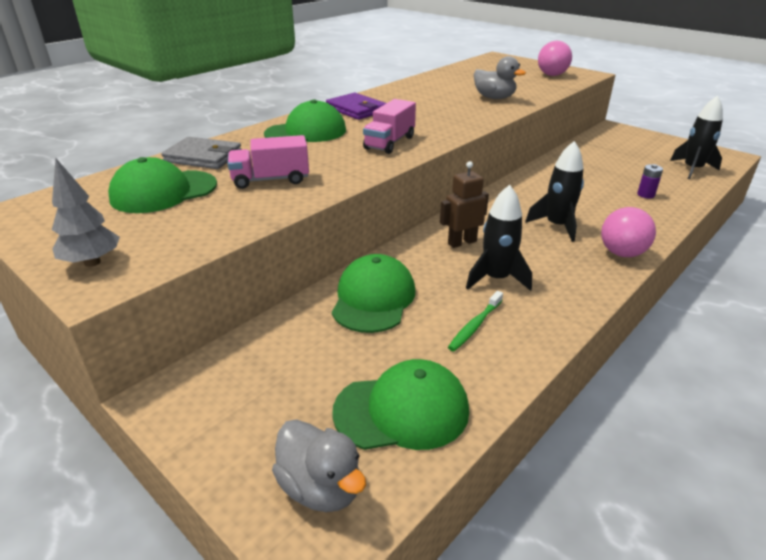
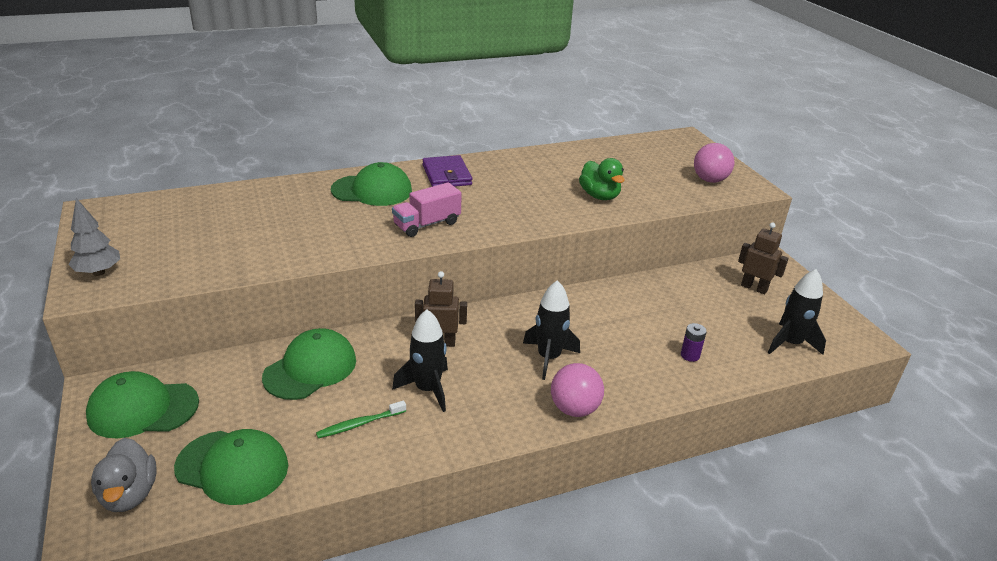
camera: 25 degrees right, 0 degrees up
(164, 192) = (201, 223): green cap -> green cap (143, 409)
(203, 157) = (264, 195): grey wallet -> none
(271, 180) = (286, 235): pink truck -> none
(494, 98) = (599, 196): grey duck -> green duck
(626, 145) = (754, 288): none -> brown robot

